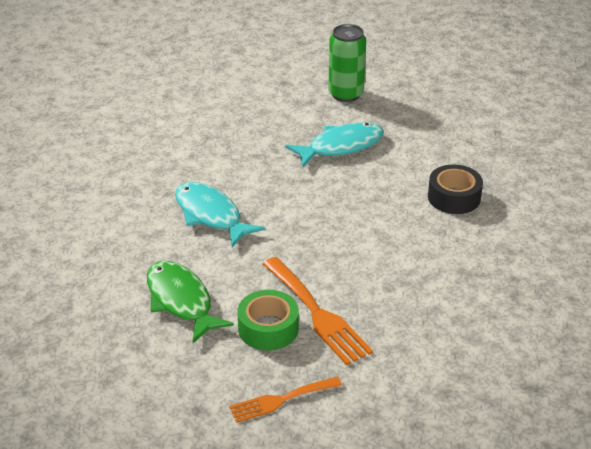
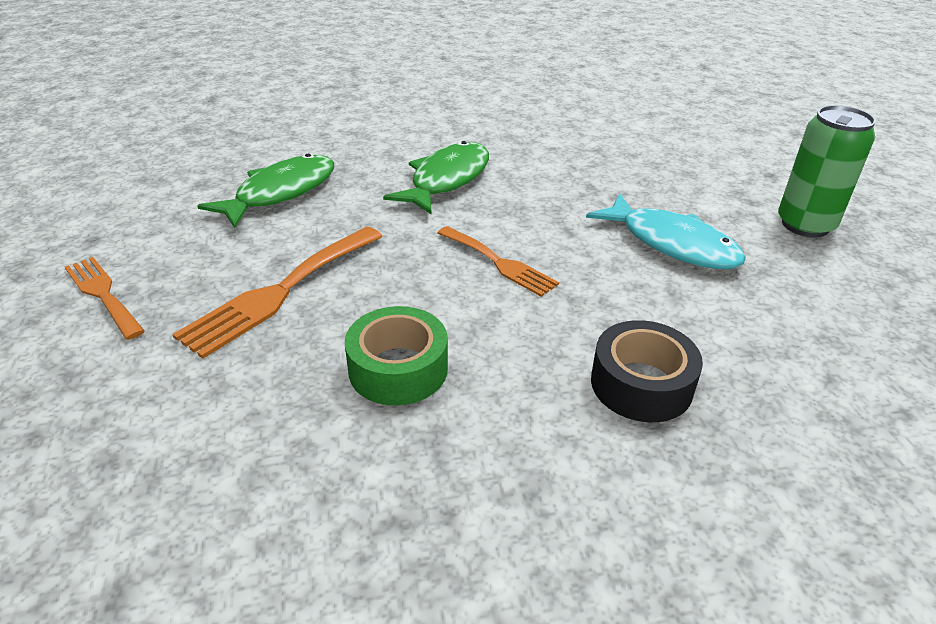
camera: 70 degrees right, 0 degrees up
(211, 215) = (446, 180): turquoise fish -> green fish
(268, 328) = (242, 259): green tape -> green tape (398, 369)
(329, 216) = (499, 263): none -> orange fork

